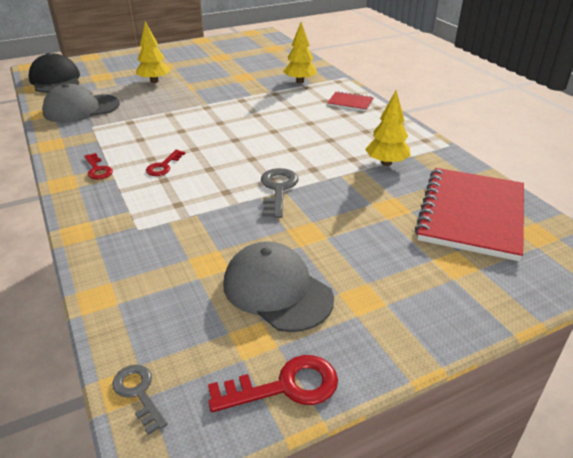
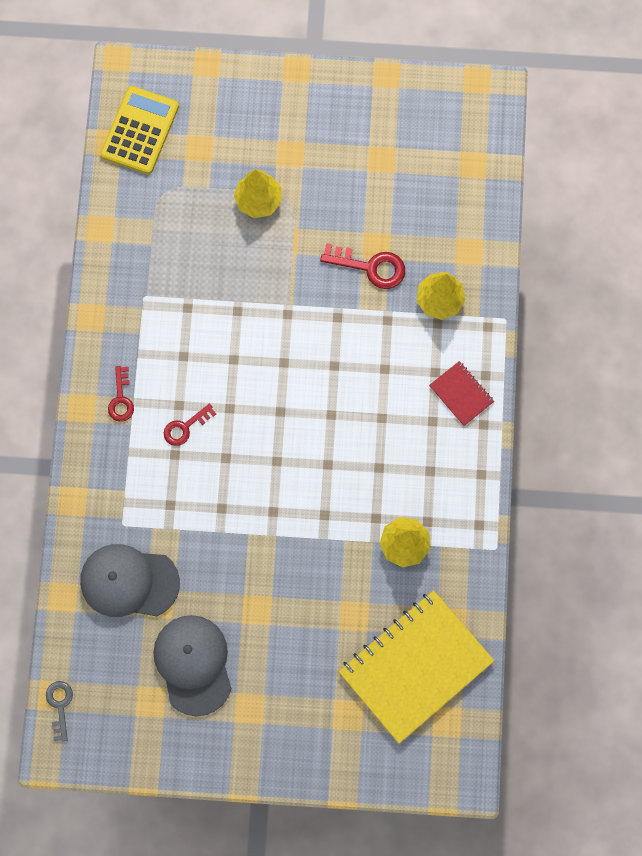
camera: 30 degrees right, 40 degrees up
(55, 80) = (140, 130): black cap -> yellow calculator
(81, 109) = (146, 240): grey cap -> grey cap (129, 581)
(278, 189) = (271, 530): grey key -> none
(285, 386) = (149, 752): red key -> red key (370, 267)
(472, 214) = (415, 666): red notebook -> yellow notebook

